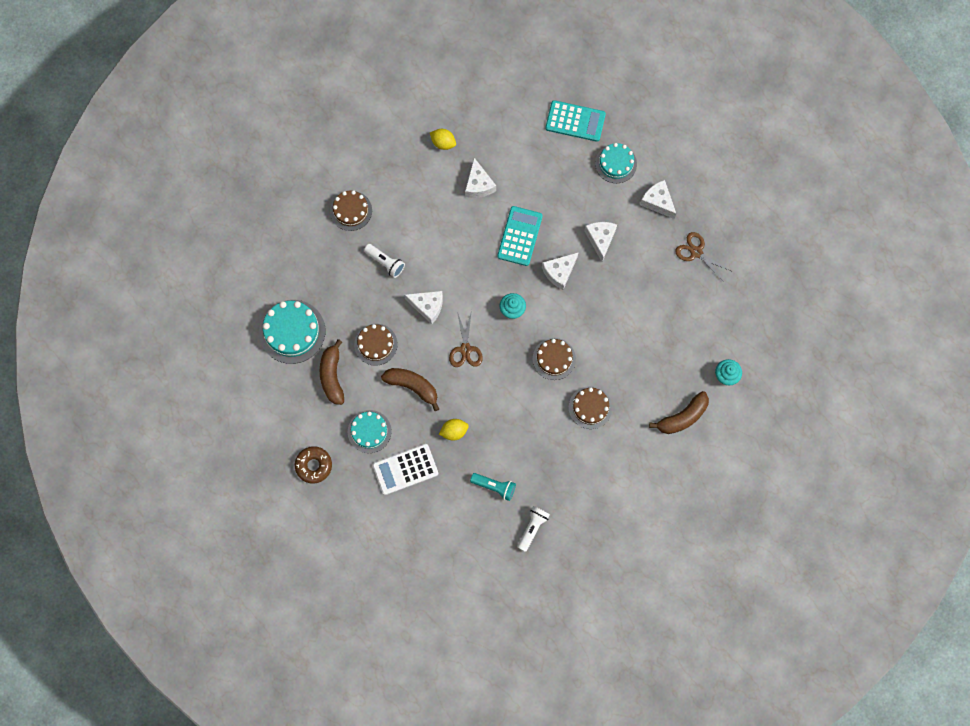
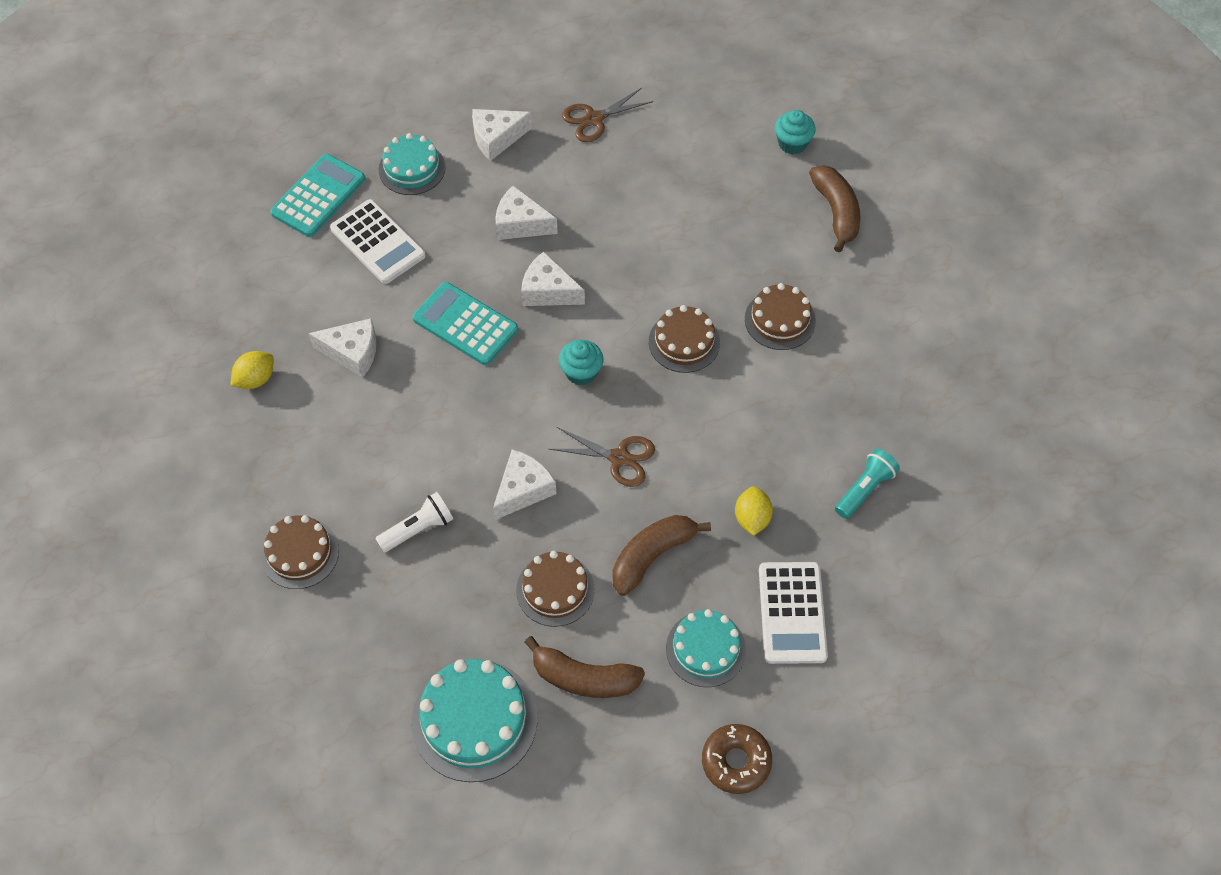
camera: 70 degrees left, 15 degrees down
(532, 528) = (949, 458): white flashlight -> none
(556, 167) = (378, 242): none -> white calculator
(559, 272) = (548, 291): white cheese -> white cheese turned 135 degrees clockwise

